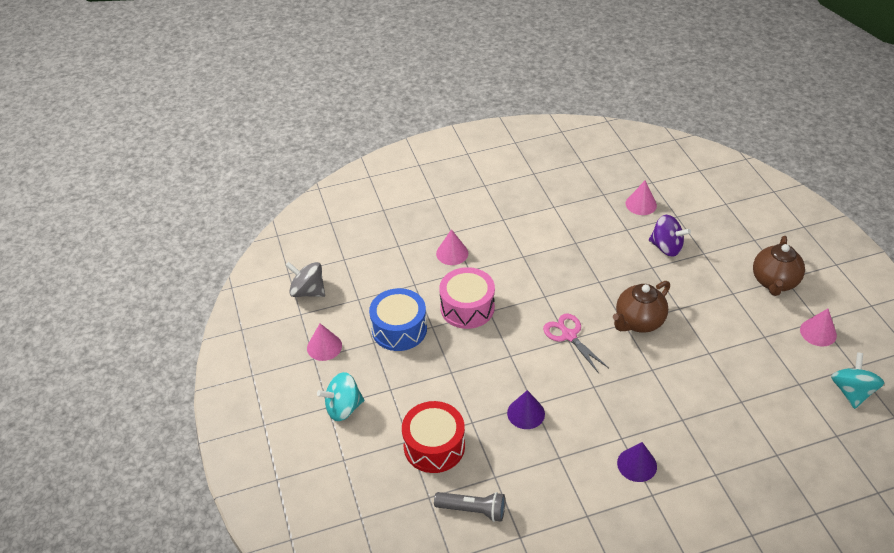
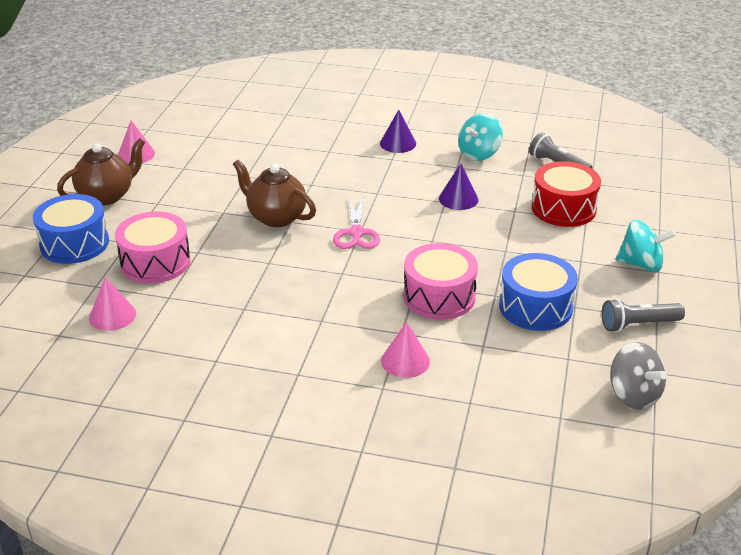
camera: 150 degrees left, 10 degrees down
(324, 346) = (638, 325): pink cone -> grey flashlight
(638, 322) = (276, 217): brown teapot -> brown teapot turned 135 degrees counterclockwise
(666, 247) = (155, 262): purple spinning top -> pink drum
(733, 236) = (74, 243): none -> blue drum
(851, 392) = (176, 120): turquoise spinning top -> turquoise spinning top (479, 154)

